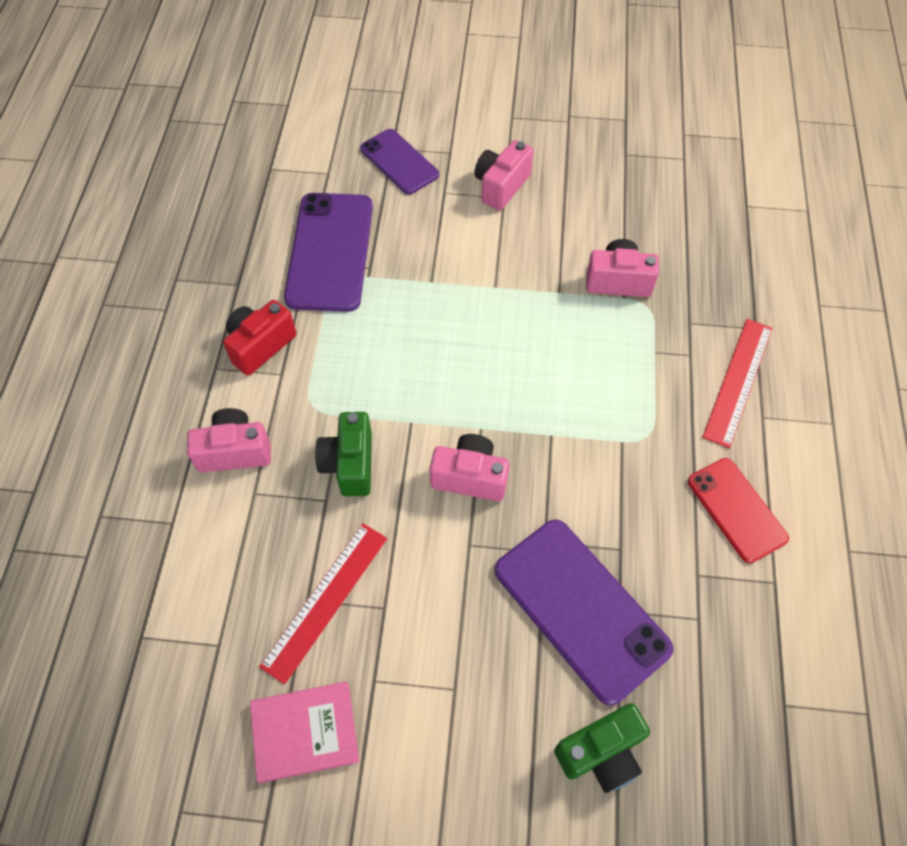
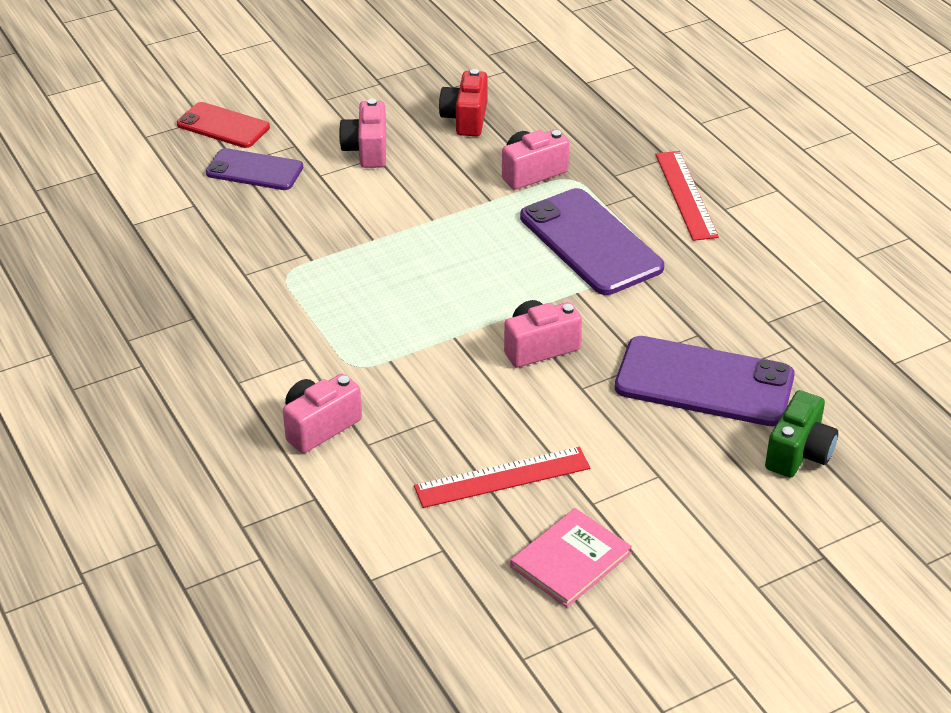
camera: 35 degrees left, 20 degrees down
(260, 345) = (264, 348): red camera -> red camera (465, 119)
(325, 600) = (502, 477): red ruler -> red ruler turned 75 degrees clockwise
(330, 252) = (258, 258): purple phone -> purple phone (590, 242)
(349, 464) = (430, 386): green camera -> none
(736, 509) = (758, 271): red phone -> red phone (223, 126)

